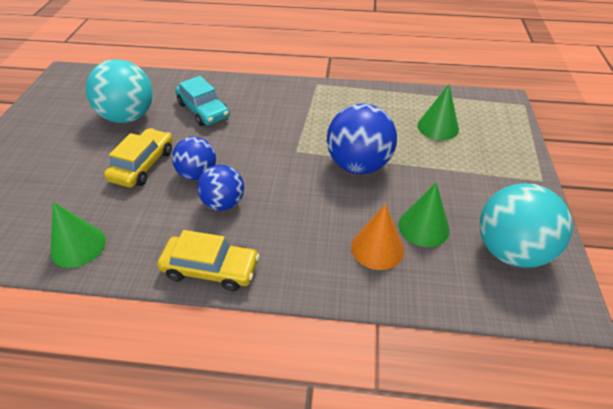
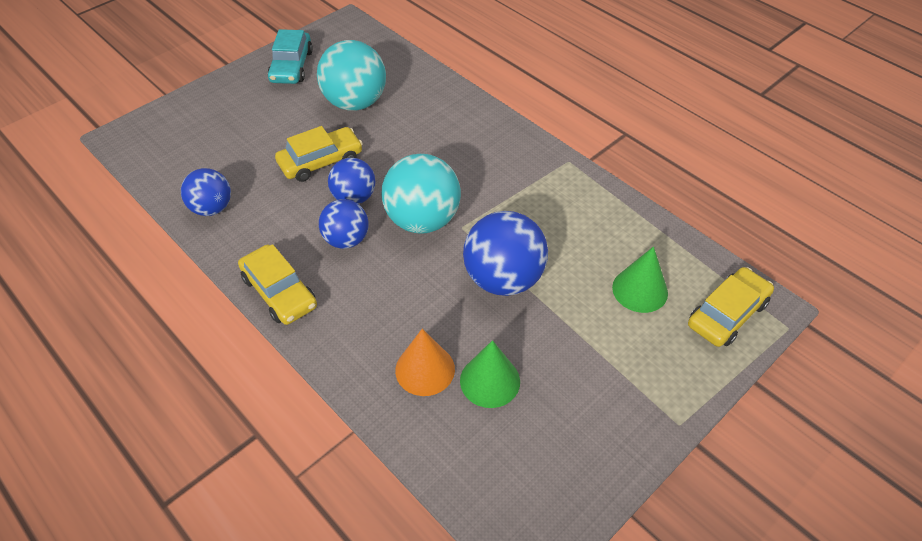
camera: 40 degrees right, 5 degrees up
(78, 246) = (212, 208): green cone -> blue ball
(203, 110) = (425, 131): turquoise car -> turquoise car (291, 66)
(491, 114) = (727, 314): none -> yellow car
(510, 251) = (544, 463): turquoise ball -> turquoise ball (422, 220)

